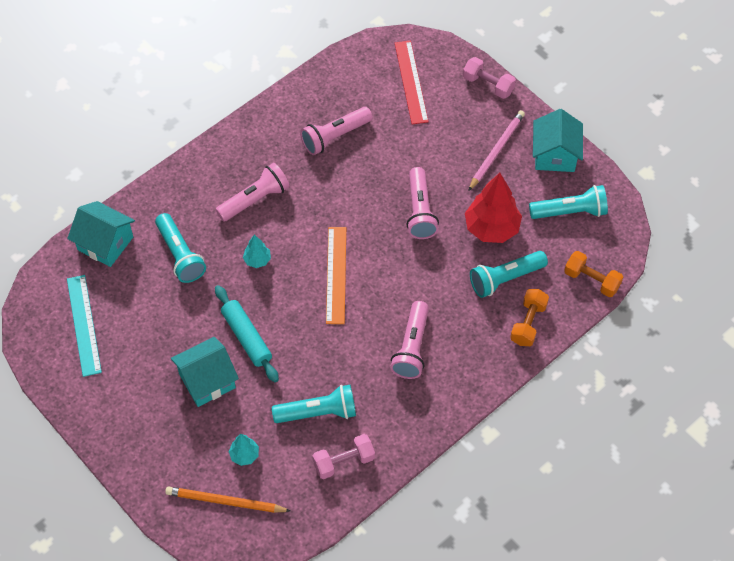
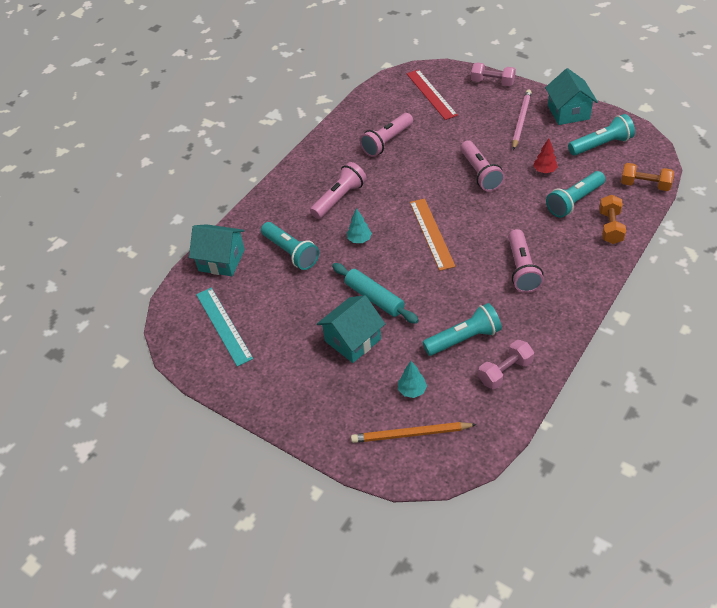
camera: 10 degrees left, 10 degrees down
(491, 228) = (544, 171): red tree -> red tree, size x0.49

